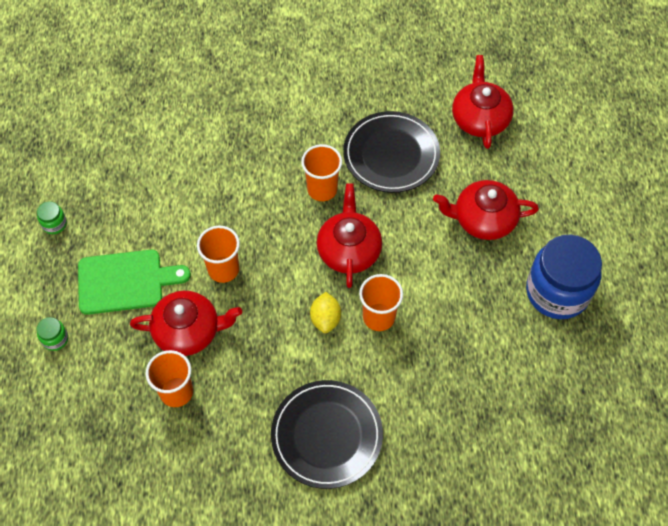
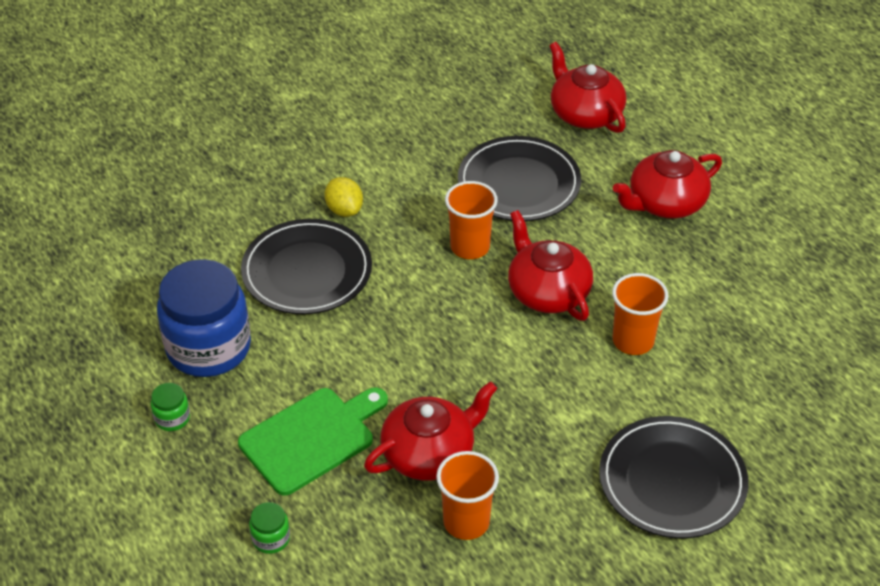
camera: 30 degrees left, 15 degrees down
(205, 156) = (307, 271): none -> black plate
(223, 269) = (420, 373): orange cup -> none
(325, 319) = (577, 369): yellow lemon -> yellow lemon (344, 210)
(557, 292) = (794, 236): blue jar -> blue jar (208, 347)

